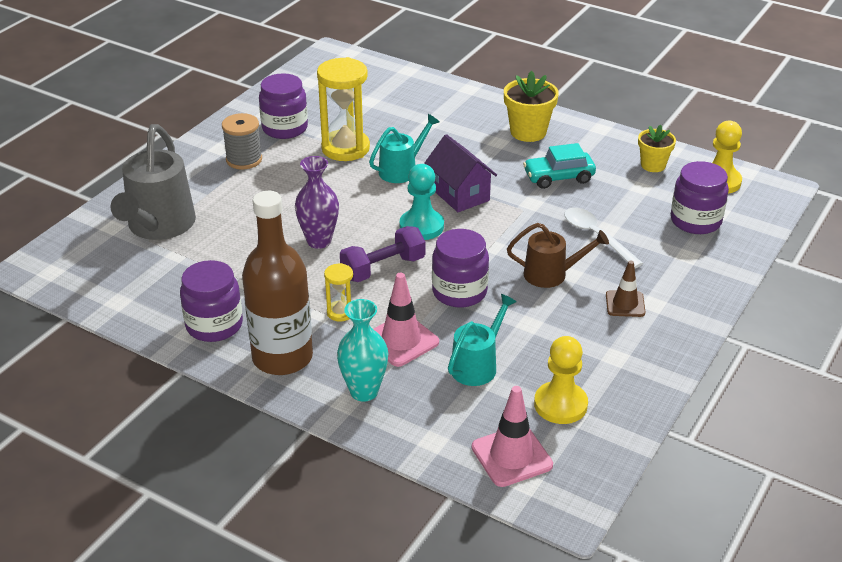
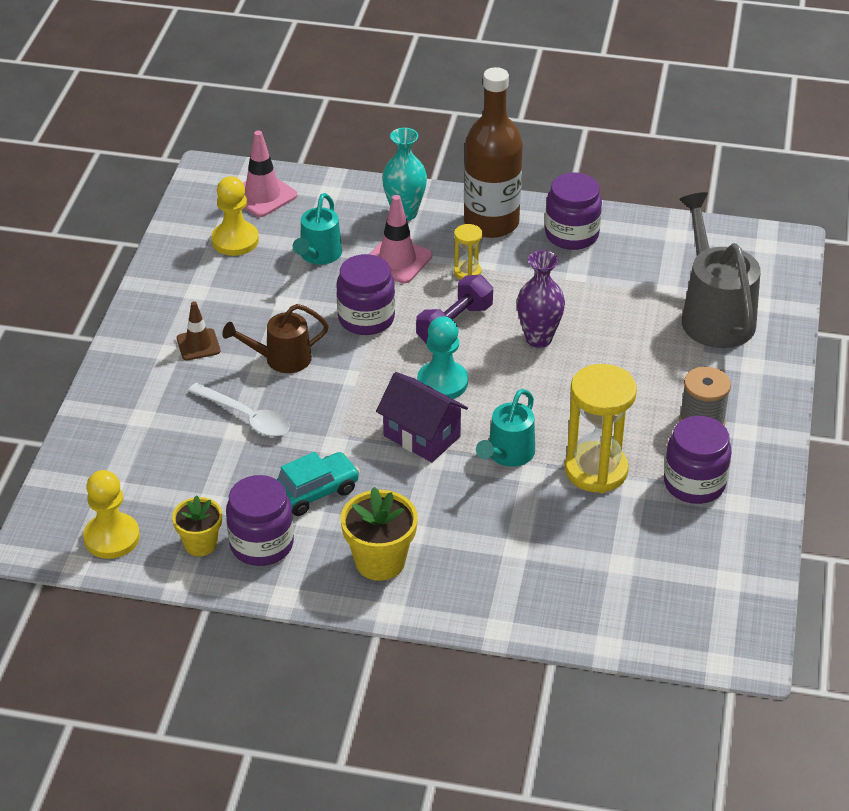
camera: 160 degrees right, 5 degrees up
(695, 221) = (136, 467): purple jar -> purple jar (261, 544)

